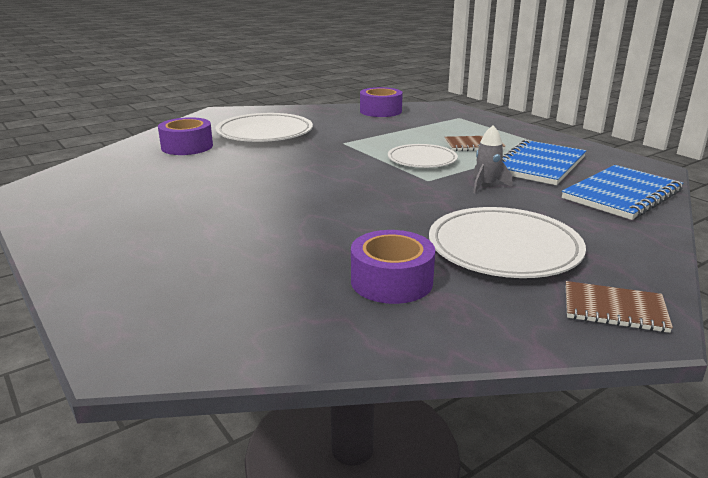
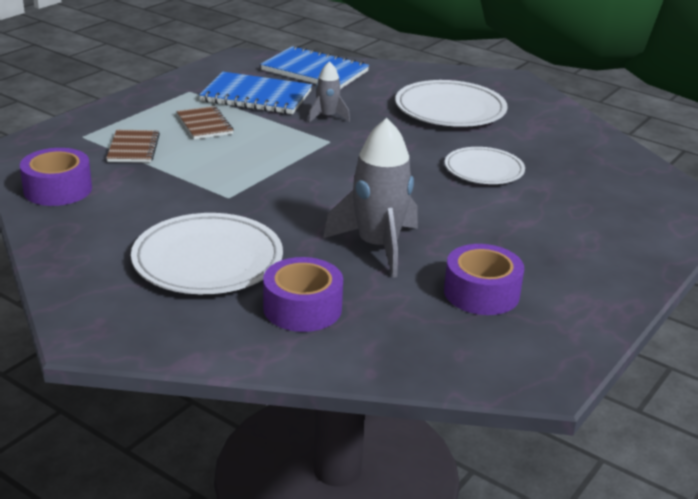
camera: 110 degrees left, 5 degrees up
(233, 172) = (378, 246): none -> grey rocket
(391, 281) = (532, 141): purple tape -> purple tape (481, 293)
(422, 160) = (270, 147): white plate -> white plate (484, 170)
(614, 309) = (501, 83): brown notebook -> brown notebook (133, 148)

